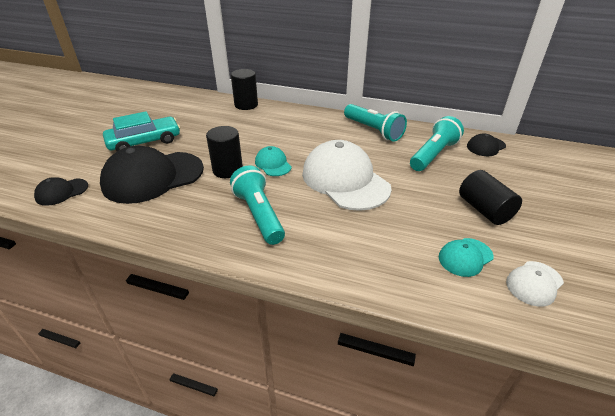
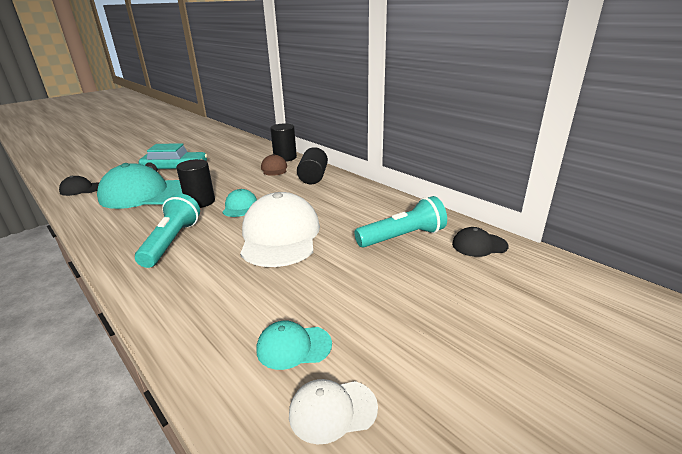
camera: 30 degrees right, 10 degrees down
(153, 177) = (145, 194): black cap -> turquoise cap
(251, 118) = (274, 168): none -> brown cap
(373, 130) = (369, 201): turquoise flashlight -> none
(484, 210) = (384, 308): black cylinder -> black cylinder (313, 177)

